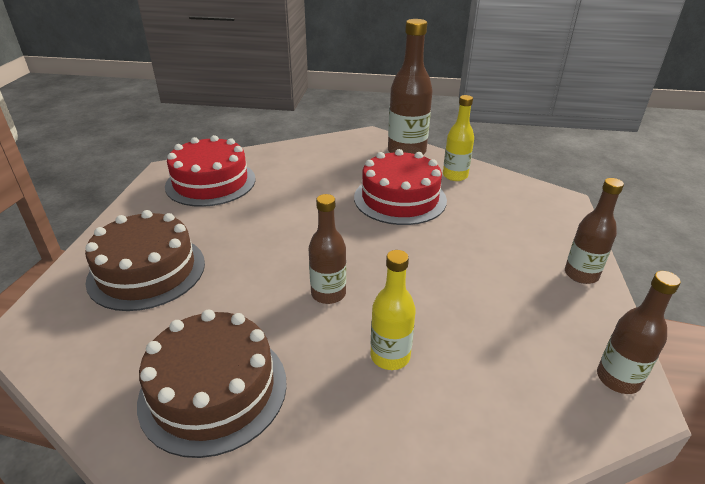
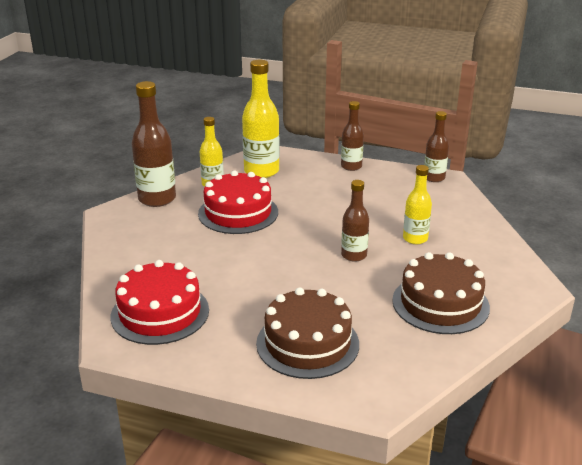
camera: 80 degrees left, 5 degrees down
(508, 202) = (261, 171): none -> yellow bottle

